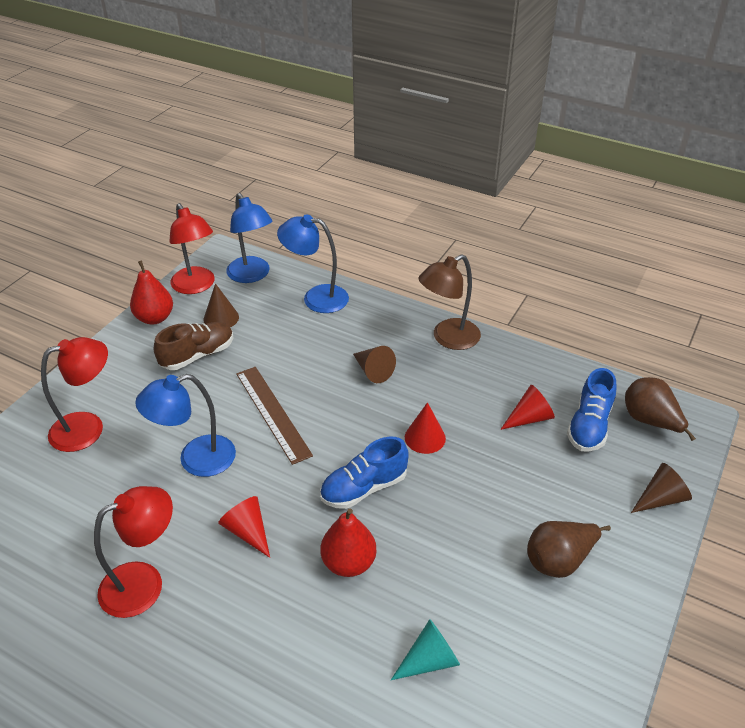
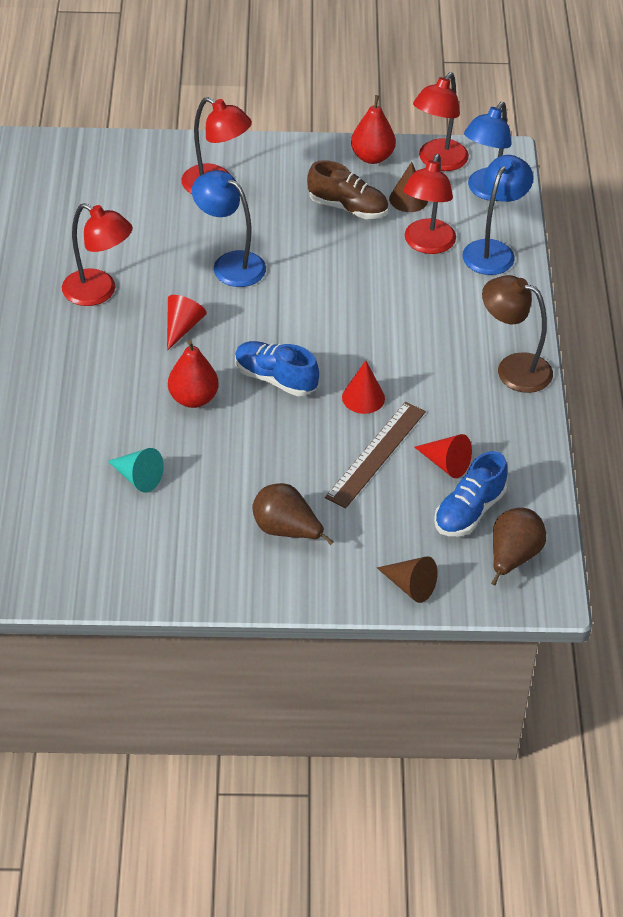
camera: 60 degrees right, 5 degrees up
(272, 413) = (316, 287): brown ruler -> brown ruler (376, 454)
(280, 329) = (426, 244): none -> red lamp
(316, 298) = (493, 250): blue lamp -> blue lamp turned 45 degrees clockwise
(373, 371) = (422, 331): brown cone -> none
(589, 426) = (469, 511): blue shoe -> blue shoe turned 45 degrees counterclockwise

